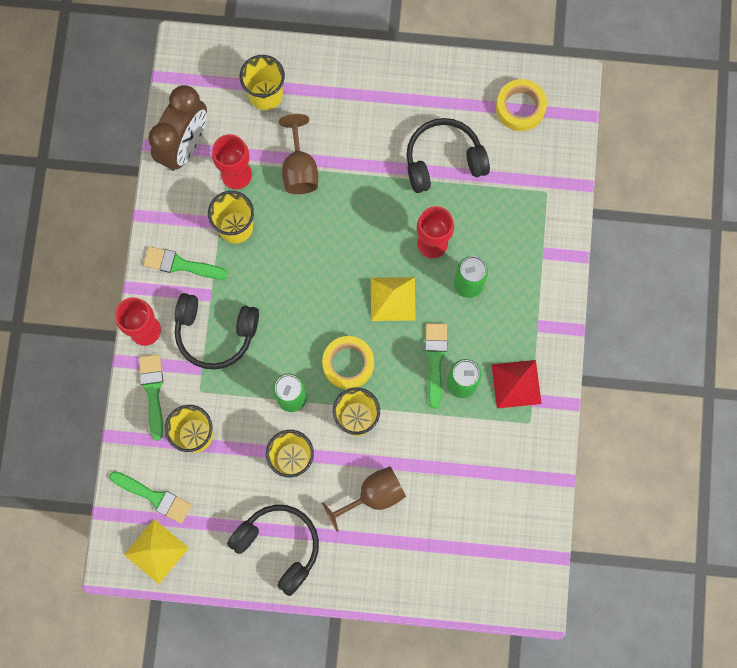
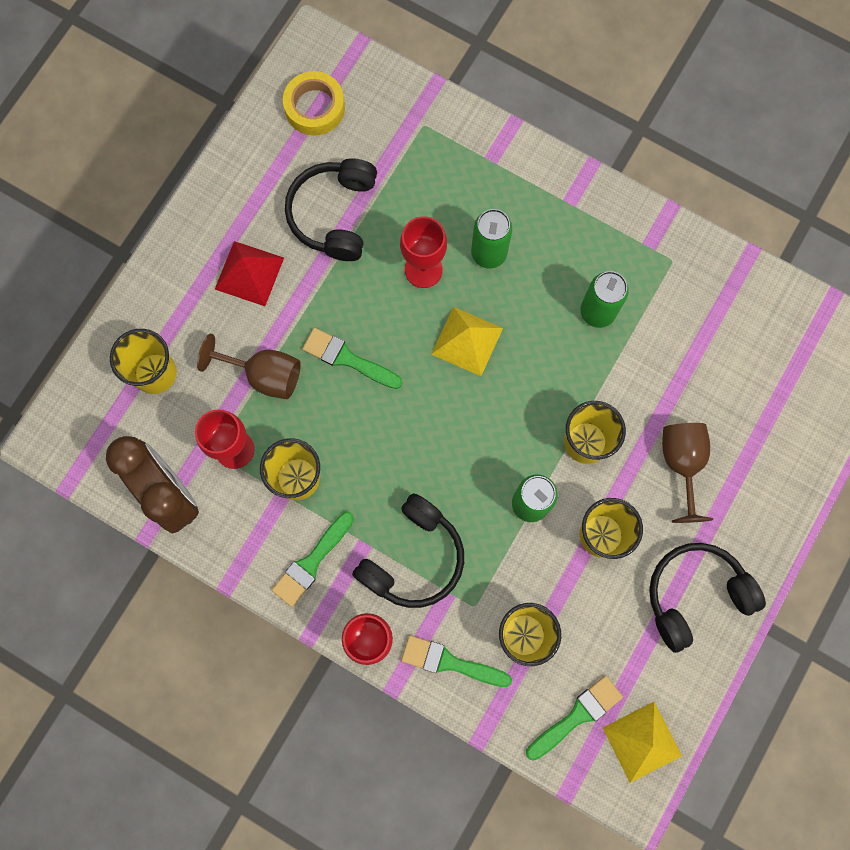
camera: 65 degrees left, 0 degrees up
(348, 364) = (519, 423): yellow tape -> none
(435, 359) = (557, 327): green brush -> green brush (347, 359)
(516, 384) = (623, 255): red pyramid -> red pyramid (249, 273)

